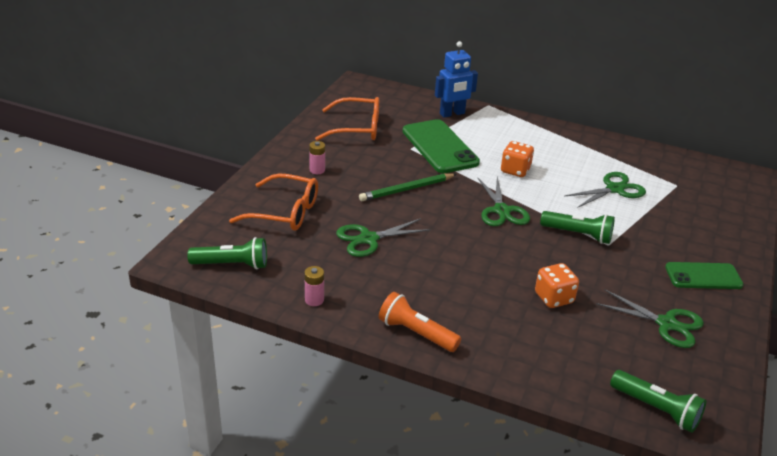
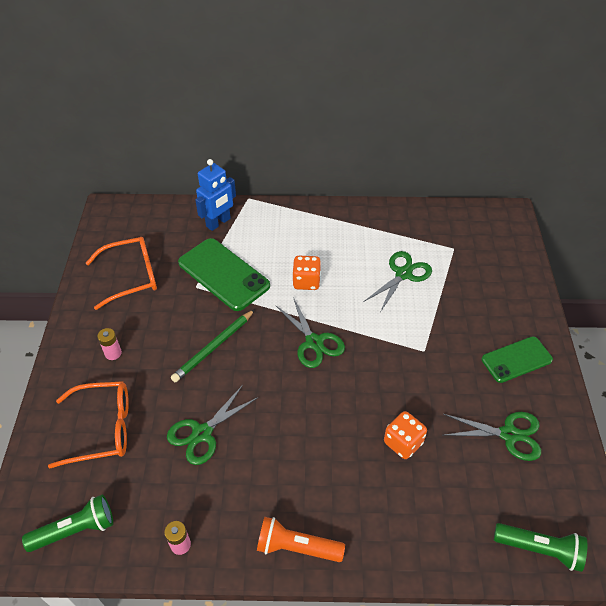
camera: 20 degrees left, 15 degrees up
(578, 235) = (393, 348): green flashlight -> none

